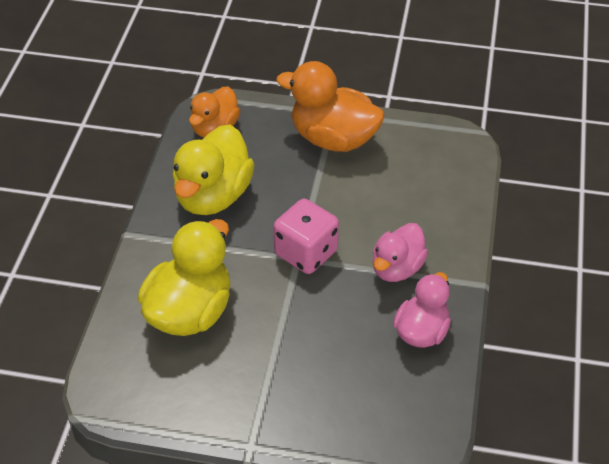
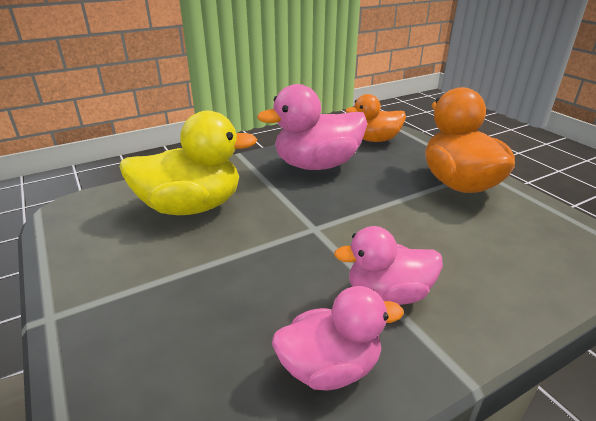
camera: 50 degrees right, 15 degrees down
(213, 196) = (317, 165): yellow duck -> pink duck
(306, 253) = (325, 229): pink dice -> none

